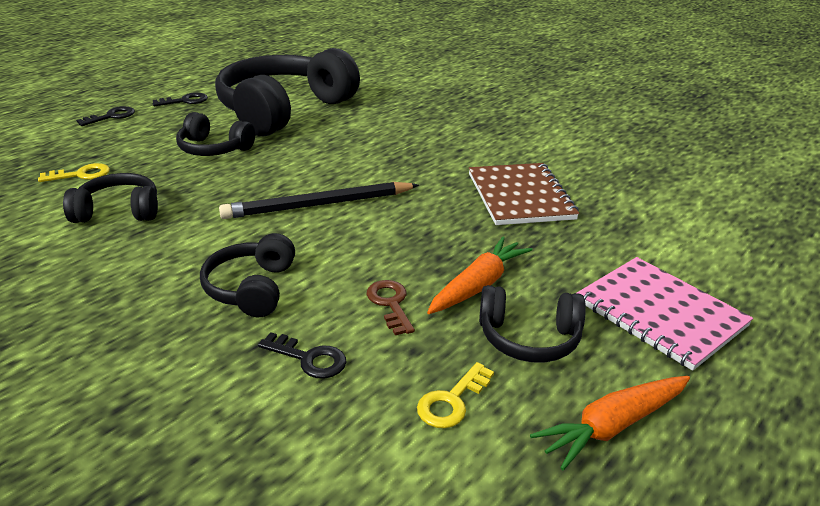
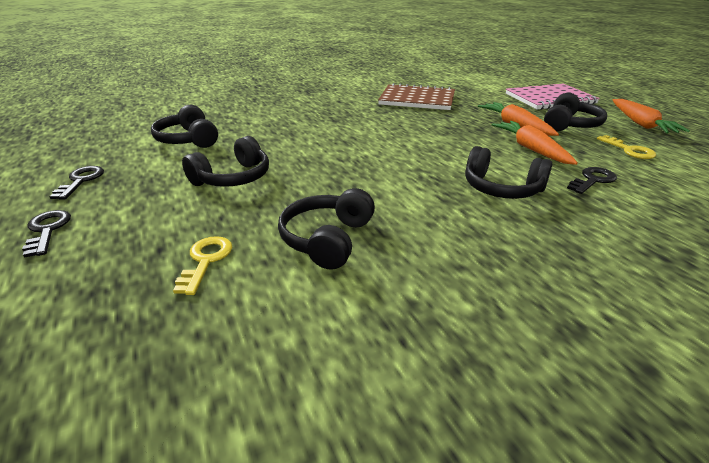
camera: 65 degrees left, 0 degrees up
(284, 110) = (188, 140): black headphones -> black headphones, size x0.48
(319, 205) = (386, 150): black pencil -> none
(390, 304) = (531, 149): brown key -> orange carrot

